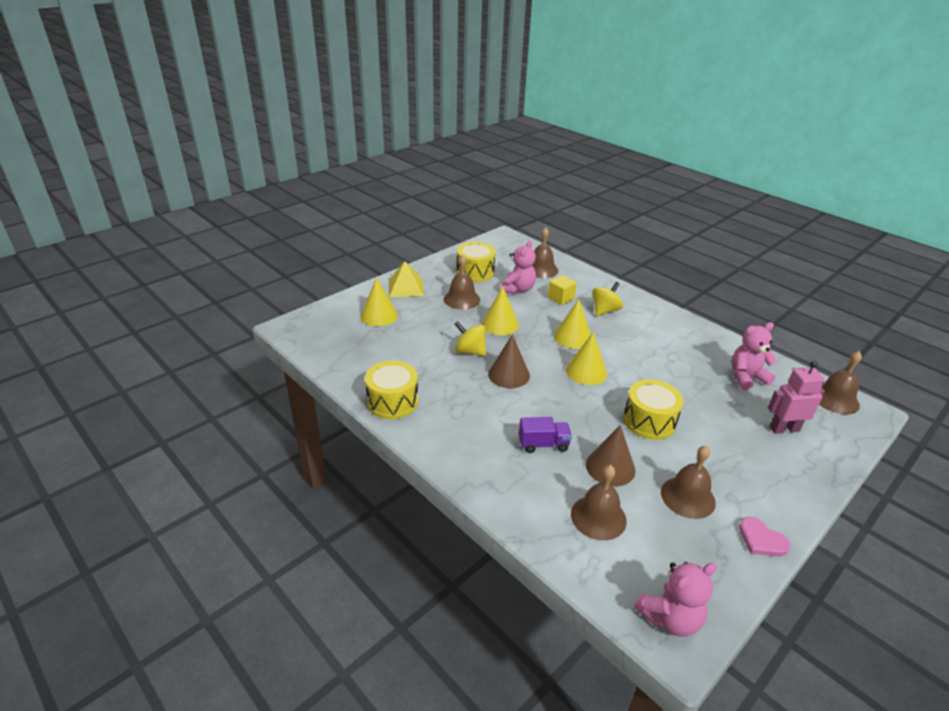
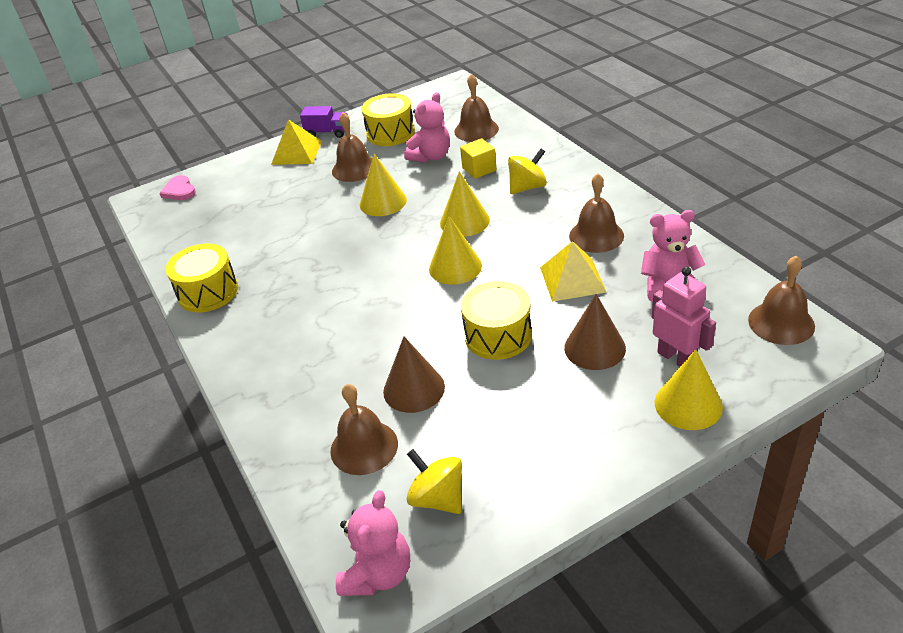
camera: 20 degrees right, 5 degrees up
(379, 315) = (247, 187): yellow cone -> yellow cone (688, 404)
(470, 351) = (328, 235): yellow spinning top -> yellow spinning top (438, 498)
(509, 374) = (357, 266): brown cone -> brown cone (594, 348)
(543, 444) = (350, 354): purple truck -> purple truck (327, 133)
(670, 618) = (378, 574): pink teddy bear -> pink teddy bear turned 60 degrees counterclockwise
(678, 376) = (572, 279): none -> yellow pyramid
(688, 497) = (488, 434): brown bell -> brown bell (596, 235)
(761, 540) = (550, 497): pink heart -> pink heart (179, 191)
(784, 429) = (676, 358): pink robot -> pink robot turned 45 degrees clockwise

